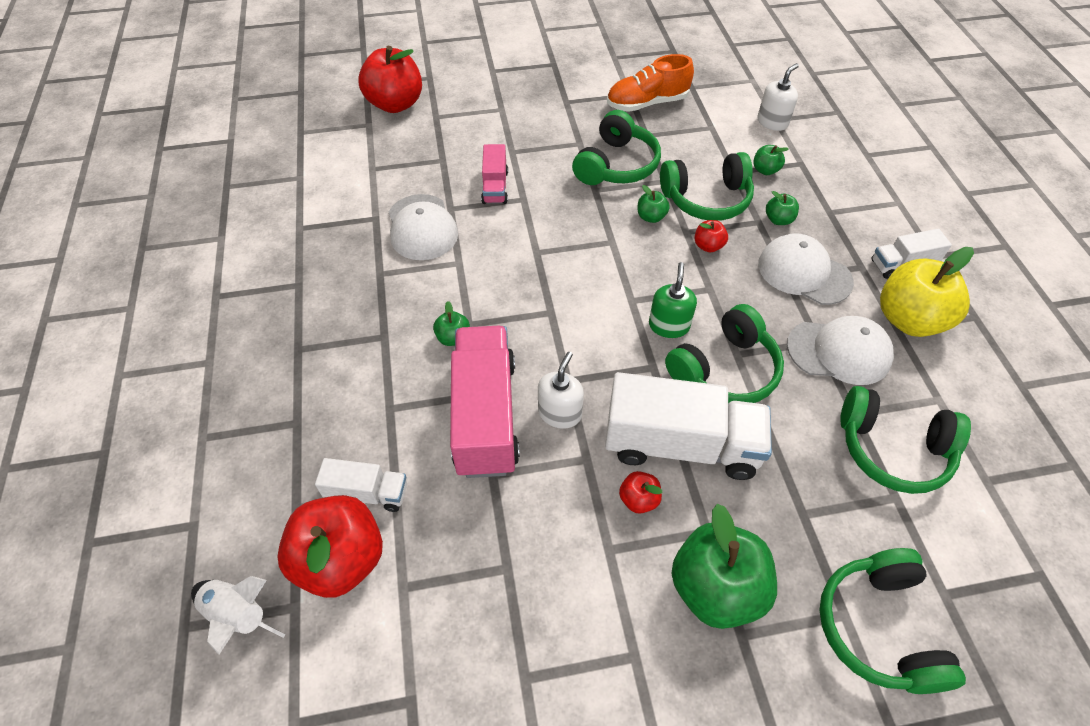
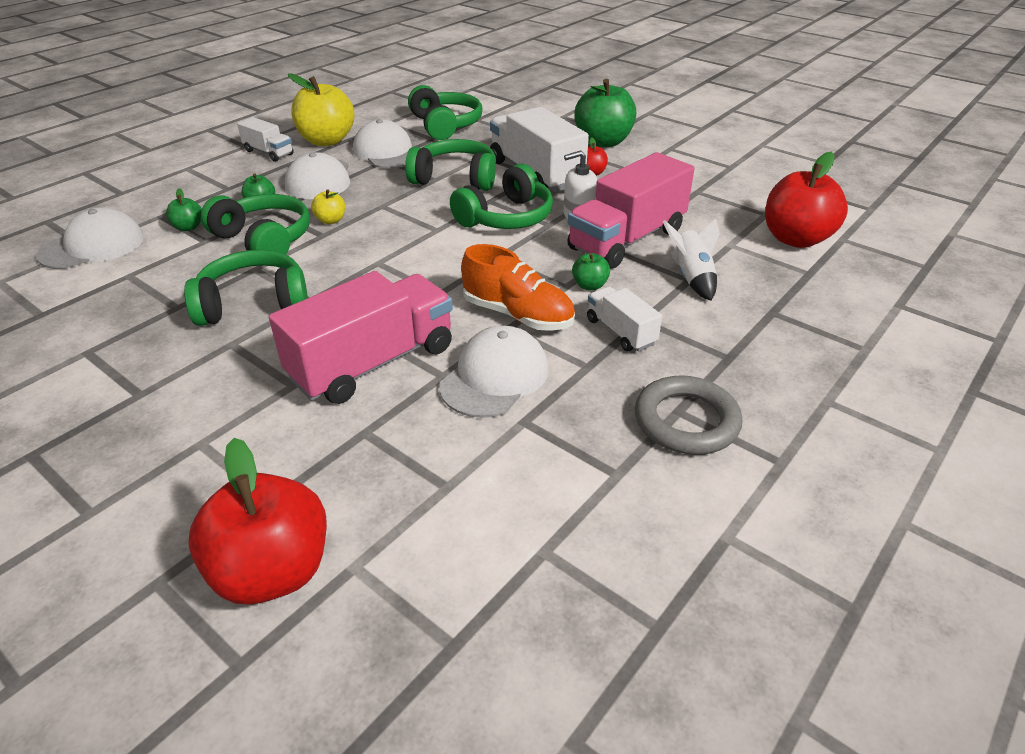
camera: 130 degrees left, 15 degrees down
(238, 615) = (883, 252): white rocket -> white rocket (691, 277)
(288, 281) = (686, 421): none -> grey ring
(367, 493) = (751, 253): white truck -> white truck (620, 332)
(495, 187) = (373, 363): pink truck -> pink truck, size x1.97
(647, 103) = (102, 331): orange shoe -> orange shoe (518, 315)
(651, 217) = (320, 256): green apple -> none
(669, 325) = (442, 207): green soap dispenser -> none
(708, 246) = (331, 220): red apple -> yellow apple
(772, 122) = (92, 246): white soap dispenser -> white cap
(878, 627) = (556, 109): green headphones -> green headphones (506, 218)

